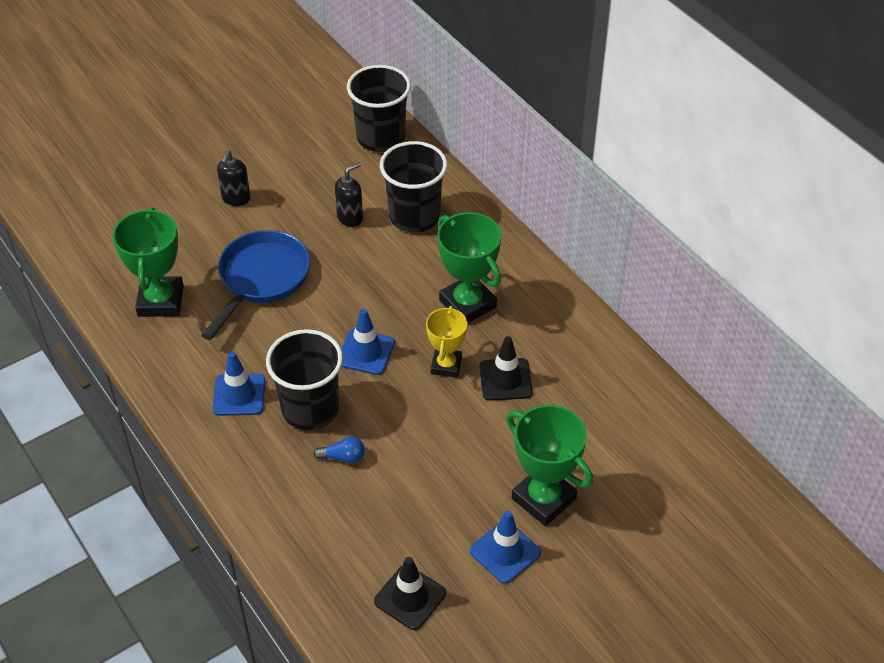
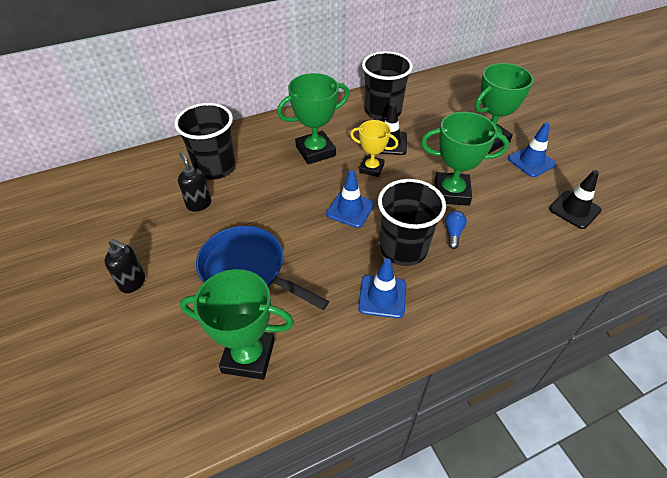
camera: 80 degrees left, 0 degrees up
(381, 138) = (113, 176): black cup -> black cup (383, 111)
(416, 454) = (451, 193): none -> green trophy

